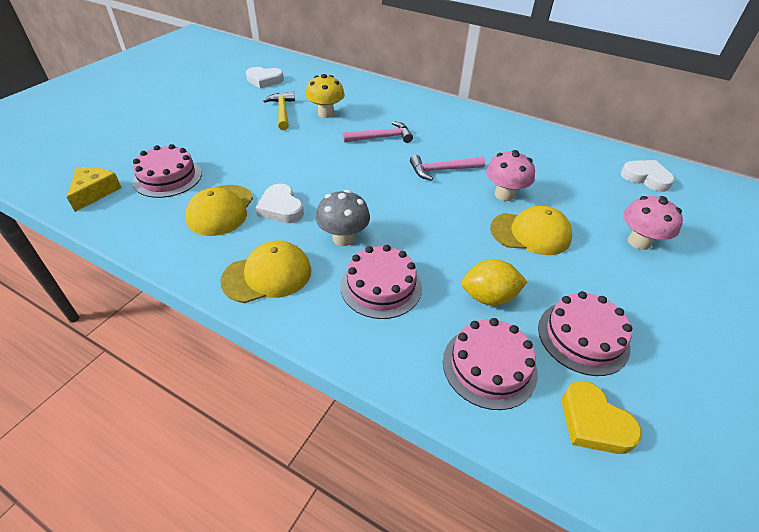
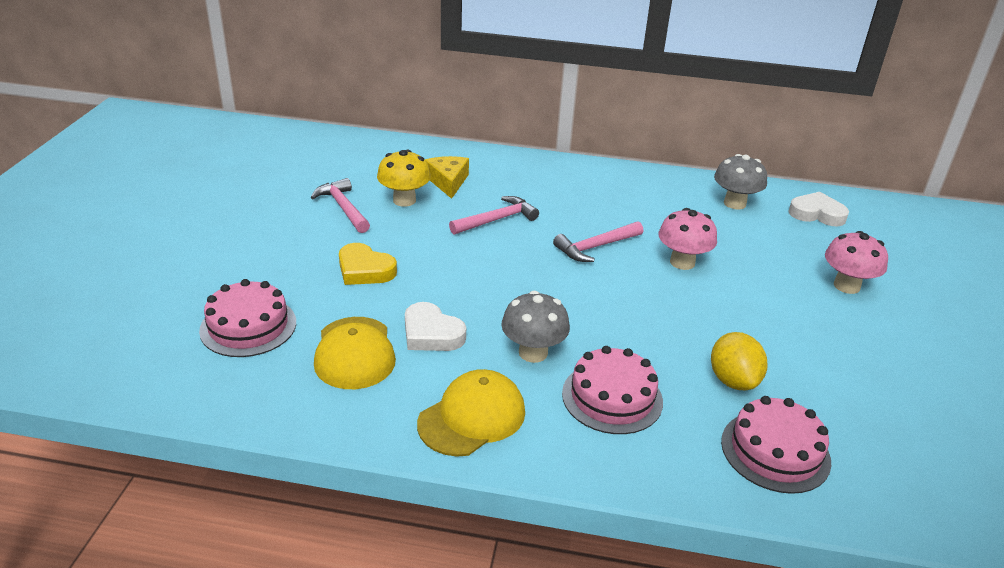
camera: 20 degrees left, 10 degrees down
(95, 192) = (157, 368): yellow cheese -> yellow cheese (448, 182)
(264, 80) = (286, 168): white heart -> none
(282, 111) = (343, 207): yellow hammer -> pink hammer
(489, 297) = (733, 380): yellow lemon -> yellow lemon turned 75 degrees counterclockwise
(530, 233) = (735, 300): yellow cap -> none
(577, 157) = (734, 203): none -> grey mushroom
(583, 337) = (846, 397): pink cake -> none
(594, 422) = (900, 476): yellow heart -> yellow heart (365, 270)

